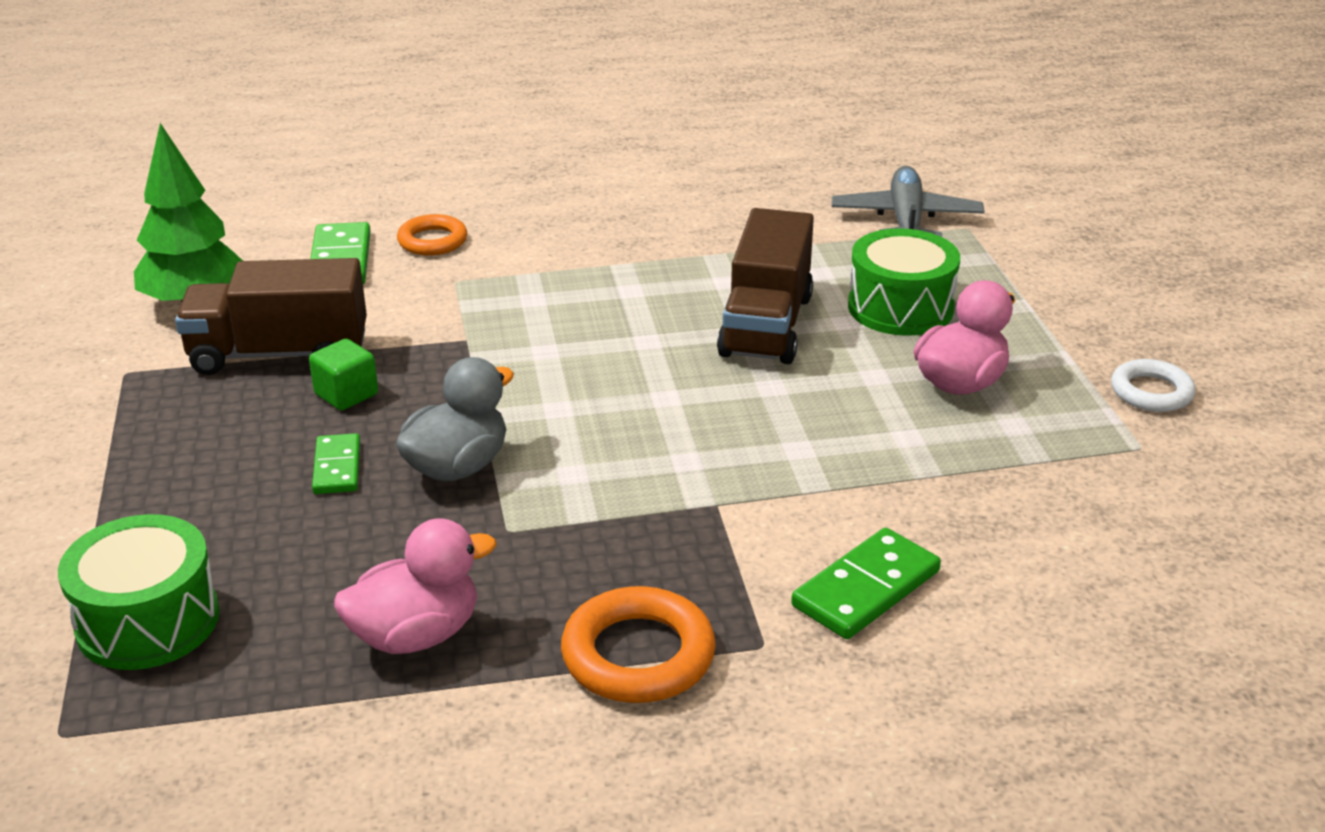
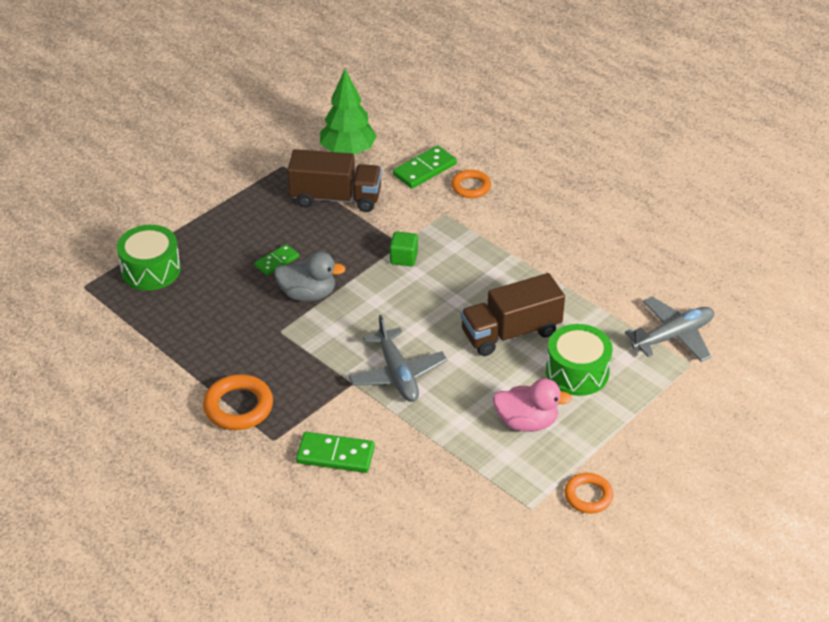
camera: 55 degrees right, 10 degrees up
(279, 354) = (336, 198): brown truck -> brown truck turned 135 degrees clockwise
(346, 394) = (326, 234): green cube -> green cube (404, 258)
(416, 635) = (200, 341): pink duck -> none
(743, 453) = (397, 374): none -> grey plane
(1151, 392) = (588, 496): white ring -> orange ring

